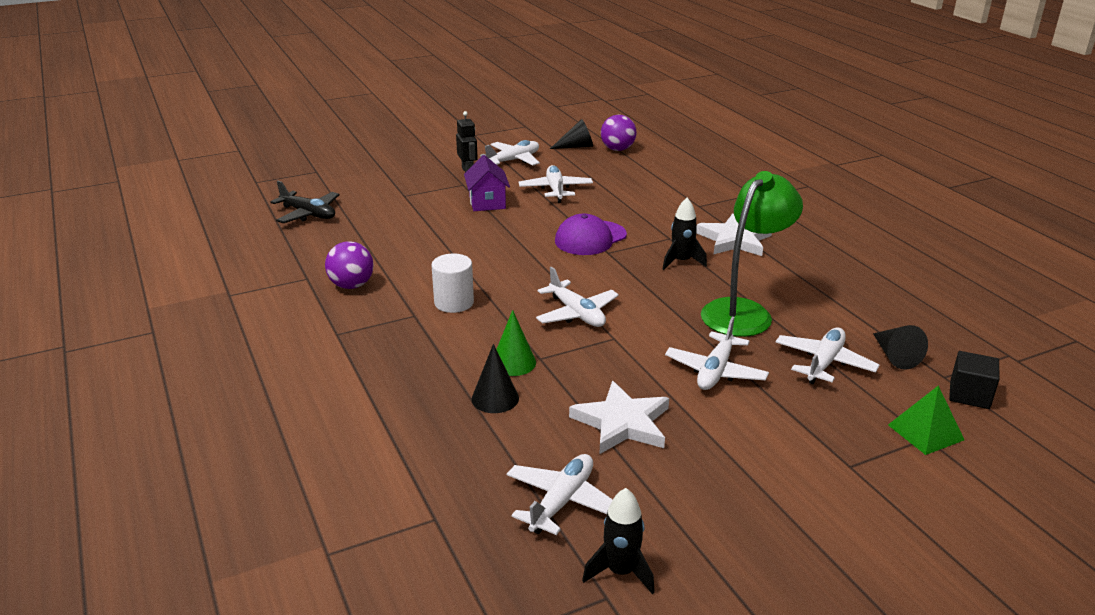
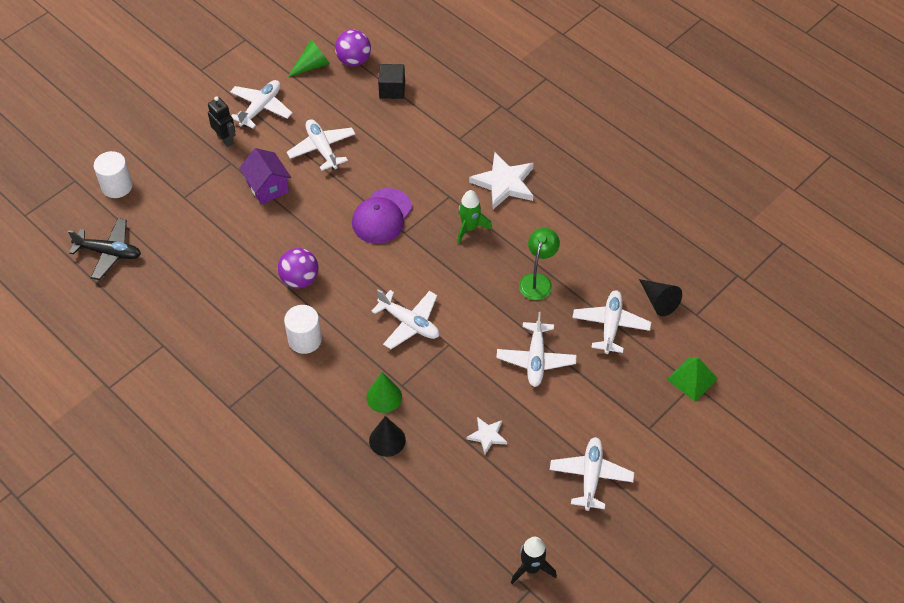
camera: 20 degrees left, 25 degrees up
(349, 180) = (117, 186): none -> white cylinder
(351, 285) = (207, 343): purple ball -> purple ball (300, 279)
(562, 502) = (474, 523): white plane -> white plane (590, 476)
(576, 146) = (312, 65): black cone -> green cone
(622, 423) = (487, 436): white star -> white star, size x0.54
(681, 262) = (469, 228): black rocket -> green rocket
(744, 311) = (537, 281): green lamp -> green lamp, size x0.58
(969, 395) = (715, 329): black cube -> black cube (392, 89)

